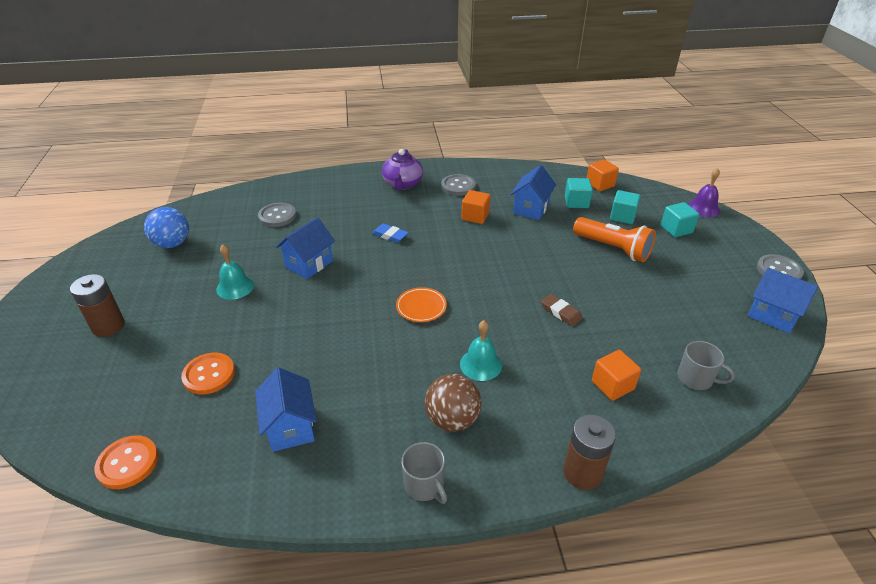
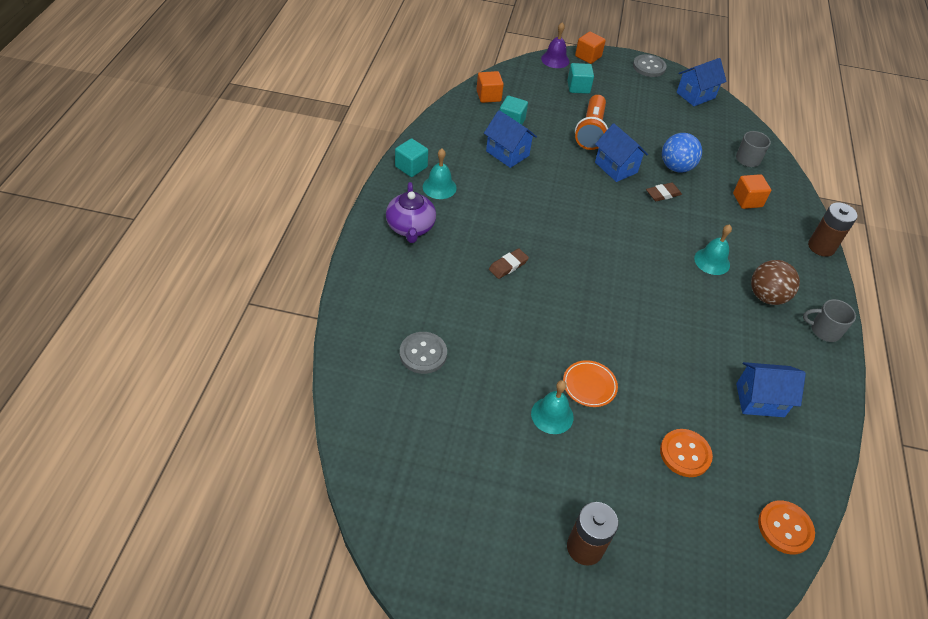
camera: 75 degrees left, 10 degrees up
(172, 244) = (437, 471): blue ball -> blue ball (676, 167)
(309, 264) = (534, 343): blue house -> blue house (616, 167)
(390, 235) = (508, 265): blue eraser -> brown eraser
(402, 184) = (410, 227): purple teapot -> purple teapot turned 60 degrees clockwise
(421, 307) = (631, 275): orange plate -> orange plate (589, 385)
(424, 485) = (824, 330): grey mug -> grey mug turned 150 degrees counterclockwise
(458, 186) = (439, 187): grey button -> turquoise bell
(475, 216) = (503, 194): orange cube -> orange cube (588, 56)
(613, 248) = (591, 131): orange flashlight -> orange flashlight turned 135 degrees clockwise
(622, 217) = (547, 106): turquoise cube -> turquoise cube (411, 167)

